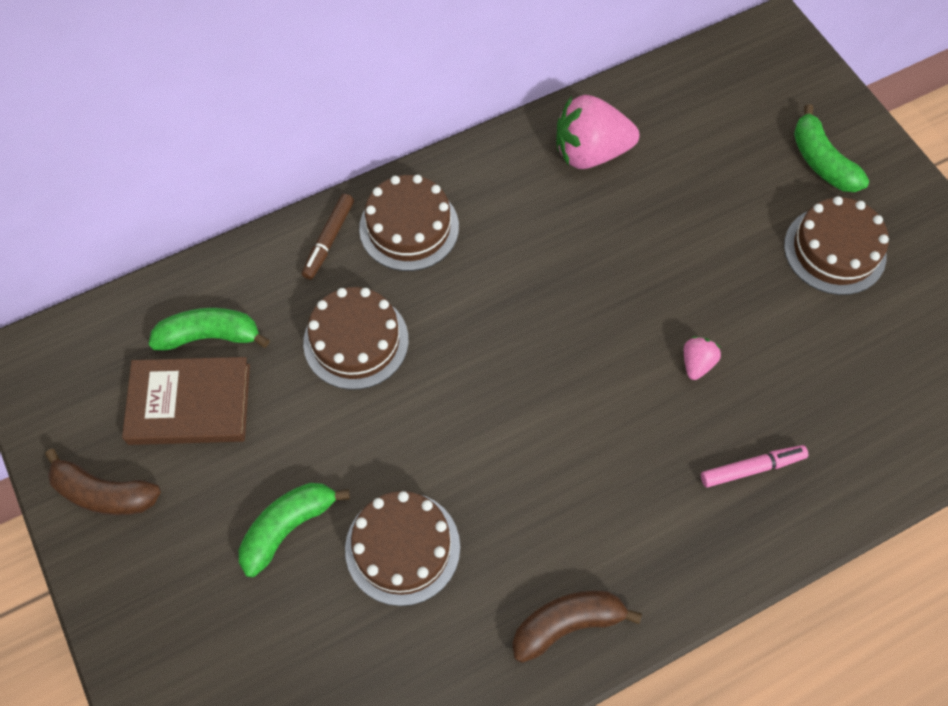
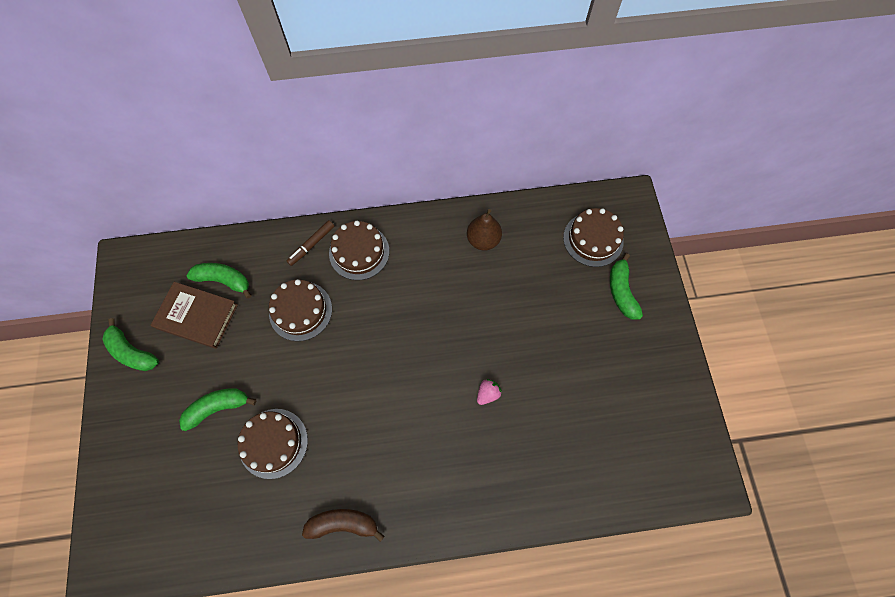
camera: 20 degrees right, 5 degrees up
(104, 493) = (132, 352): brown banana -> green banana
(590, 152) = (483, 240): pink strawberry -> brown pear
(752, 468) = (491, 470): pink marker -> none
(834, 250) = (603, 351): brown cake -> brown cake (593, 239)

